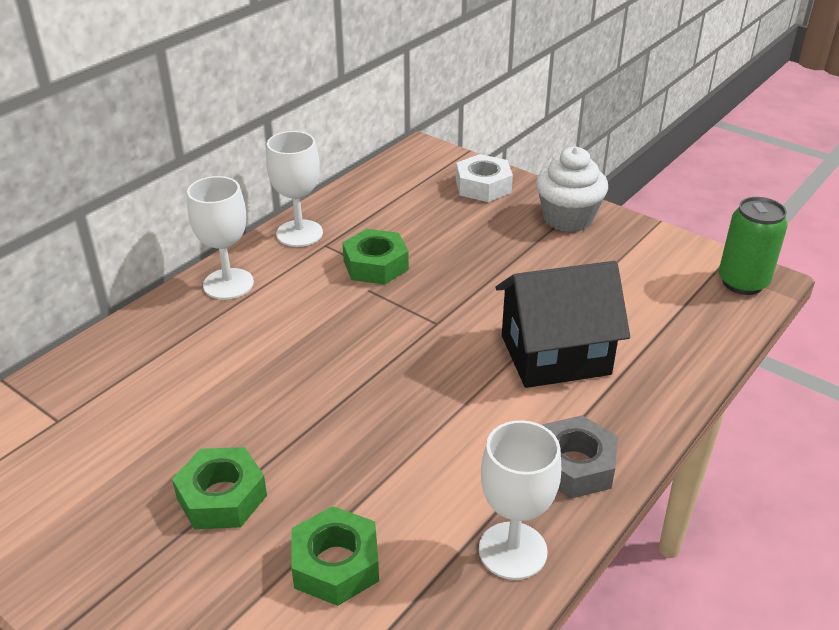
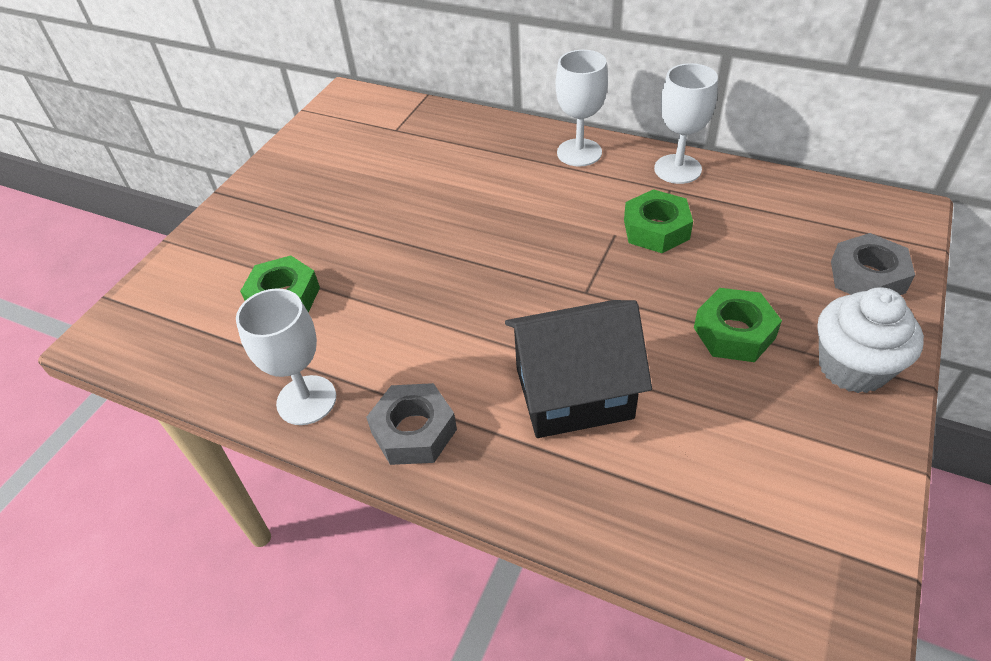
camera: 80 degrees right, 10 degrees up
(222, 497) = (339, 224): green nut -> green nut (734, 333)
(483, 186) = (867, 277): white nut -> grey nut
(555, 355) = (573, 392): black house -> black house turned 75 degrees counterclockwise
(742, 282) = (824, 588): green can -> none

